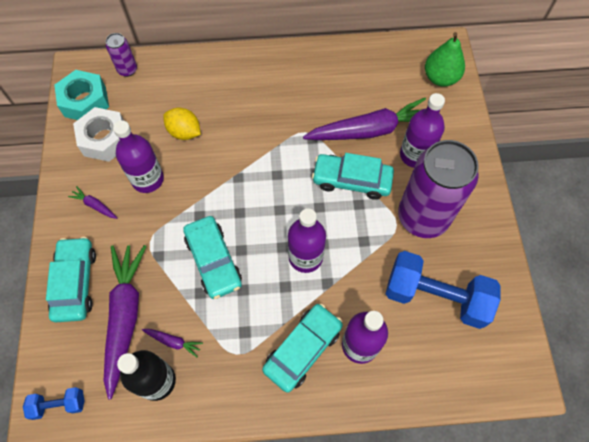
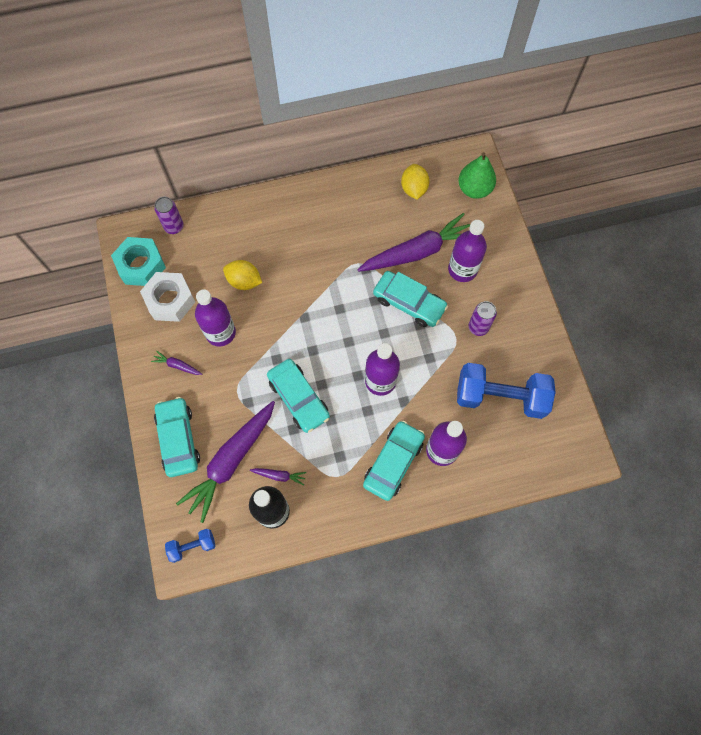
camera: 10 degrees left, 5 degrees up
(125, 316) = (231, 461): purple carrot -> purple carrot turned 135 degrees counterclockwise
(352, 180) = (409, 303): turquoise car -> turquoise car turned 150 degrees counterclockwise
(377, 69) = (414, 189): none -> yellow lemon
(422, 217) = (478, 327): purple can -> purple can, size x0.44

